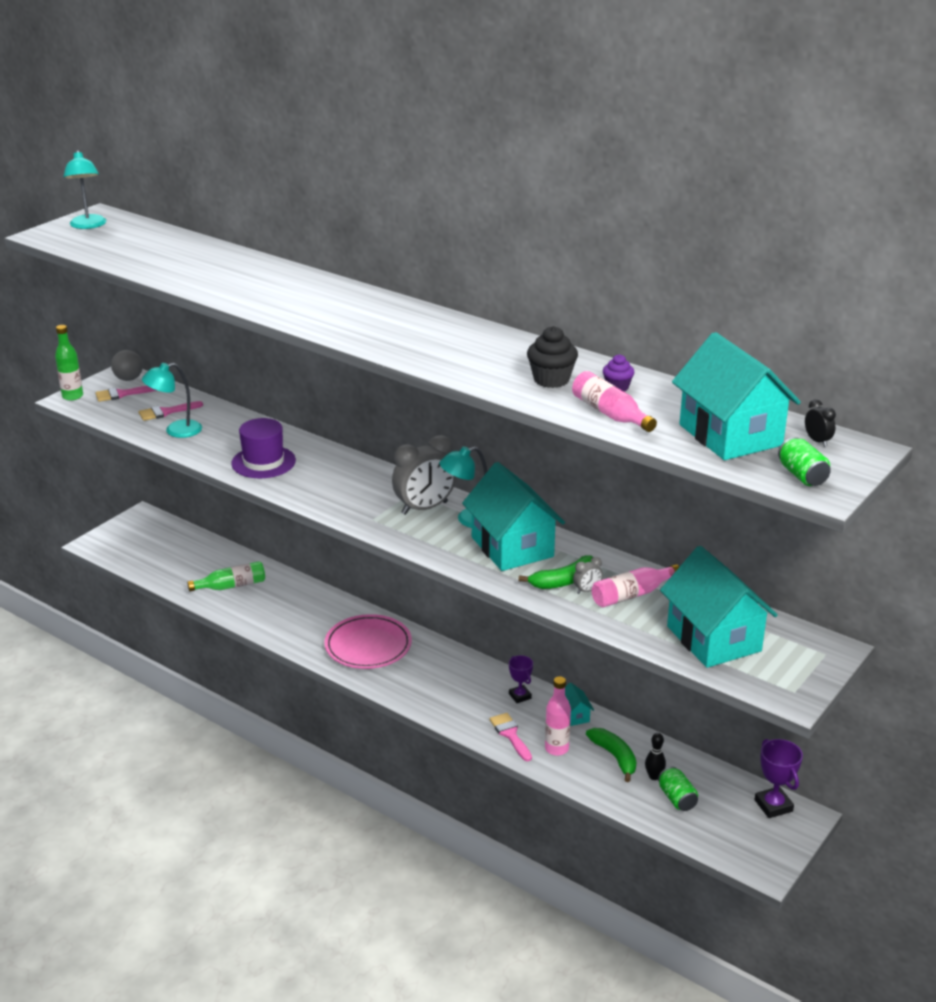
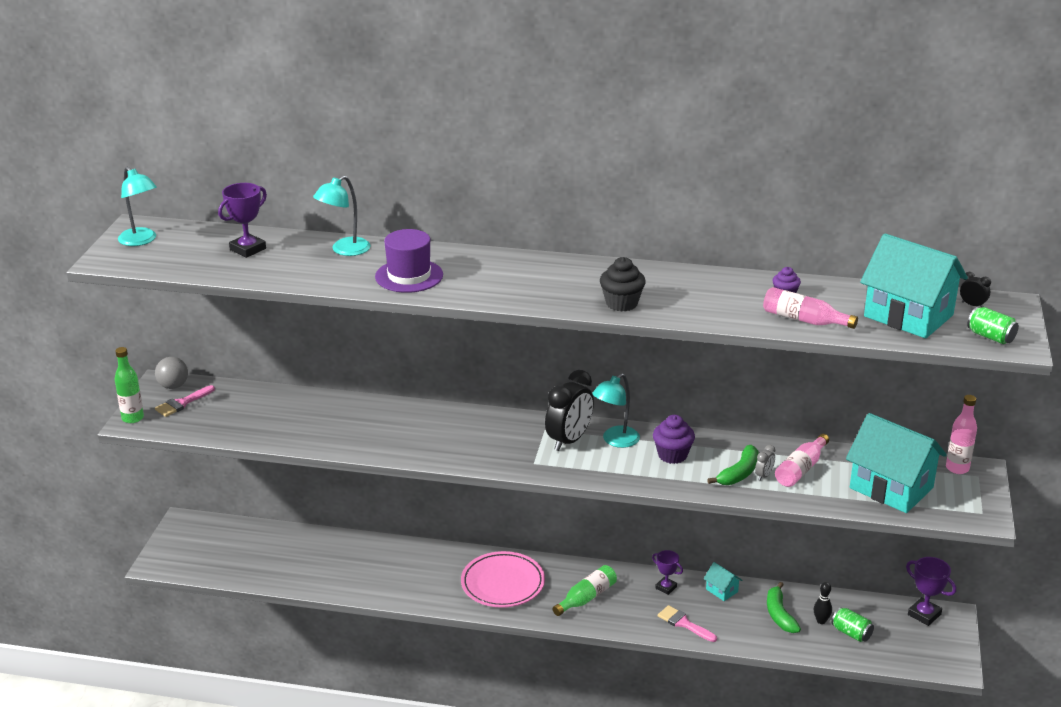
camera: 25 degrees left, 0 degrees up
(164, 248) = (248, 249): none -> purple trophy
(166, 412) = (245, 410): pink brush -> none
(176, 431) = (272, 427): turquoise lamp -> turquoise lamp (344, 250)
(231, 586) = (331, 565): green bottle -> green bottle (586, 598)
(263, 462) = (386, 436): purple hat -> purple hat (409, 276)
(424, 508) = (569, 440): grey clock -> black clock
(512, 547) = (672, 455): turquoise house -> purple cupcake
(551, 380) = (728, 300): black cupcake -> black cupcake (621, 303)
(556, 749) = (729, 623): pink bottle -> pink bottle (957, 468)
(614, 757) = (779, 615): green banana -> green banana turned 135 degrees counterclockwise

